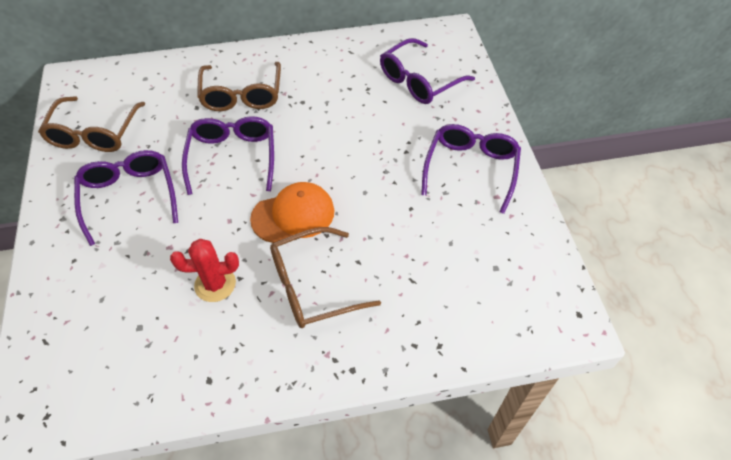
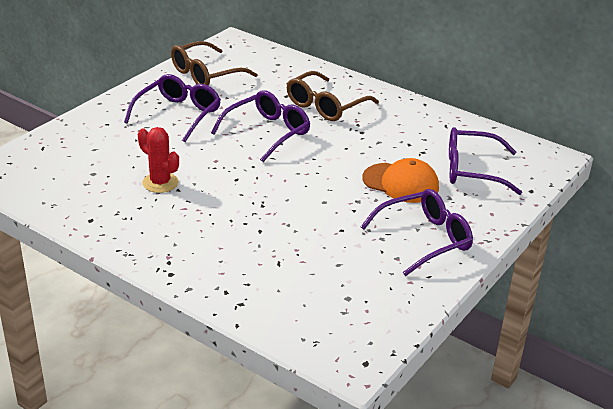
camera: 45 degrees right, 20 degrees down
(293, 215) = (258, 182): orange cap -> orange cap (400, 183)
(312, 286) = (212, 222): brown glasses -> none

